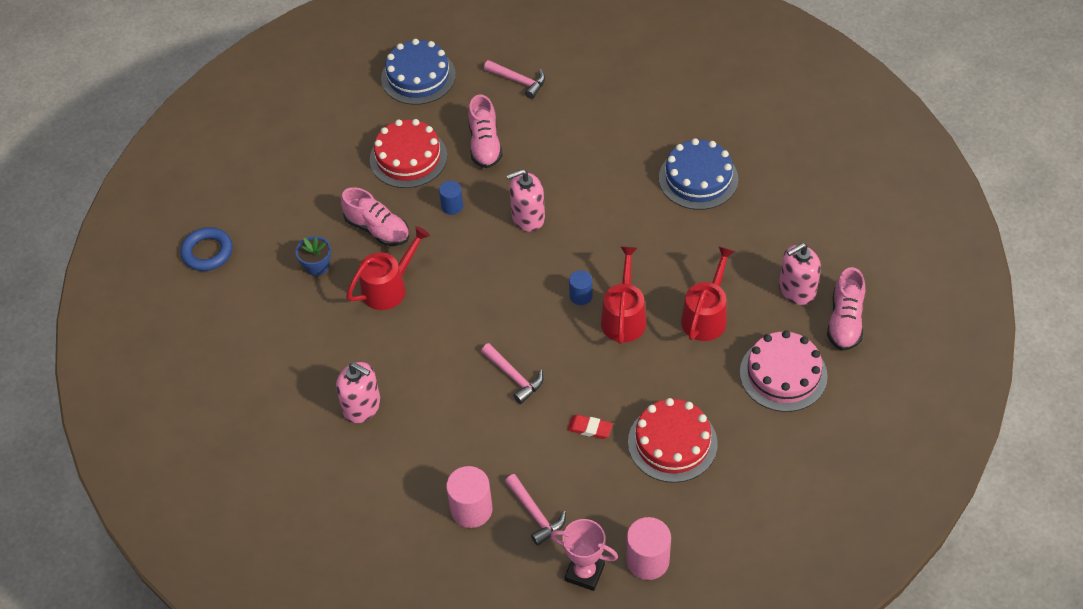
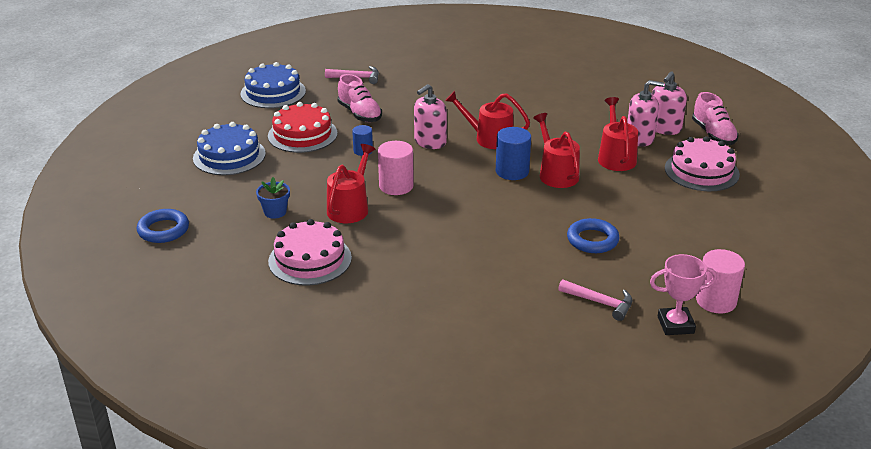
camera: 30 degrees left, 20 degrees down
(311, 345) = (310, 259): none -> pink cake
(362, 406) = (389, 283): pink soap dispenser -> pink soap dispenser (640, 138)
(377, 229) = (311, 178): pink shoe -> none
(471, 509) = (544, 317): pink cylinder -> pink cylinder (396, 186)
(514, 377) = (503, 229): pink hammer -> none
(581, 296) = (512, 171): blue cylinder -> blue cylinder, size x1.67
(590, 428) = (592, 240): red eraser -> blue ring
(593, 235) = (489, 138): none -> red watering can
(672, 443) = (663, 229): red cake -> none
(698, 178) = (538, 93): blue cake -> blue cake (229, 156)

